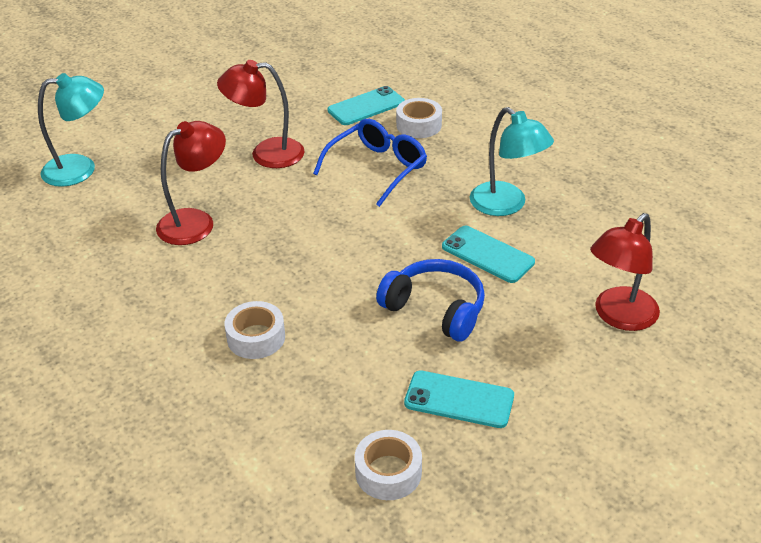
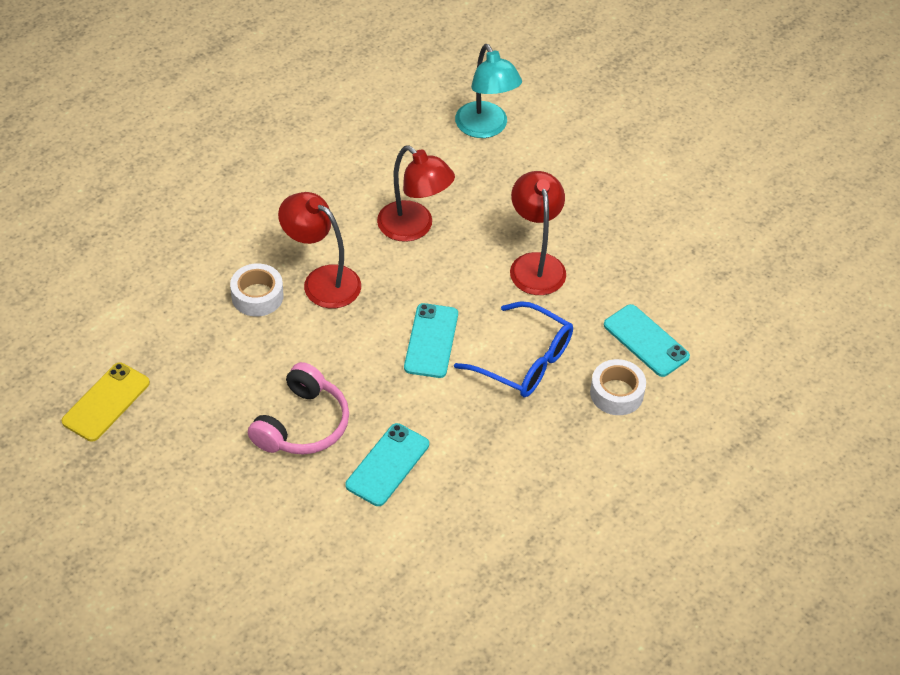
camera: 80 degrees right, 10 degrees up
(388, 472) = (106, 402): white tape -> yellow phone
(435, 309) = (302, 424): blue headphones -> pink headphones
(459, 399) = (186, 447): turquoise phone -> turquoise phone (431, 341)
(506, 205) = (473, 481): turquoise lamp -> none
(619, 317) = (300, 578): red lamp -> red lamp (322, 281)

